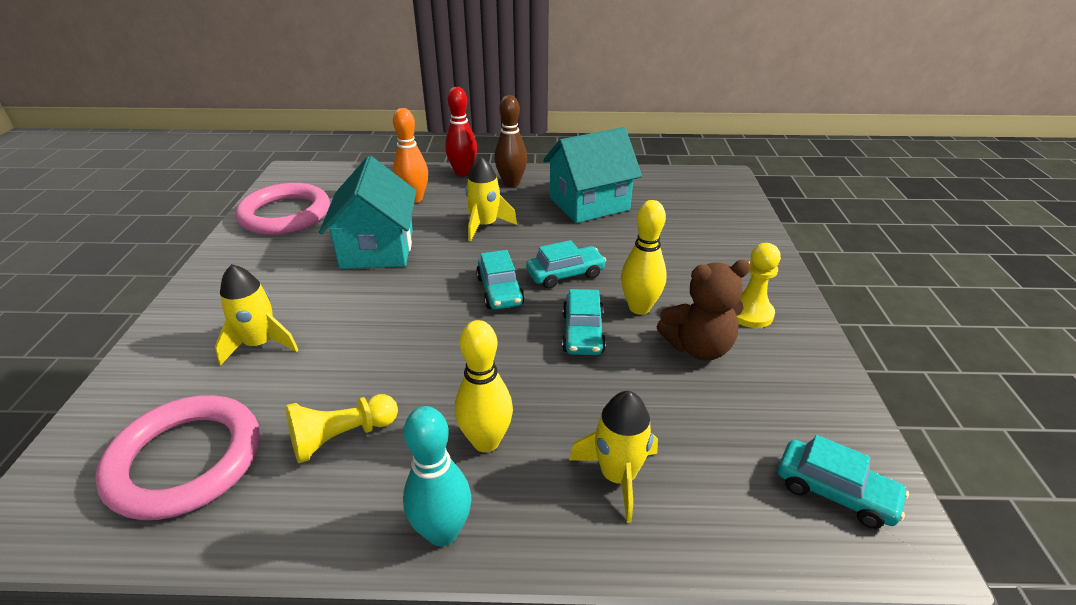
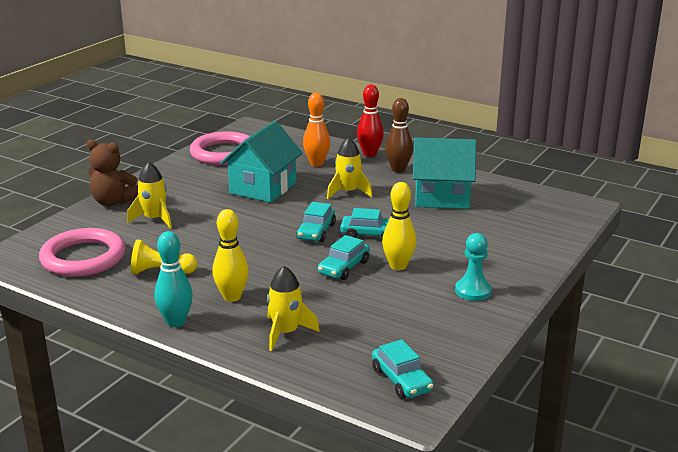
camera: 30 degrees right, 10 degrees down
(698, 347) = (410, 296): brown teddy bear -> brown teddy bear (113, 202)
(750, 313) = (473, 291): yellow pawn -> turquoise pawn

